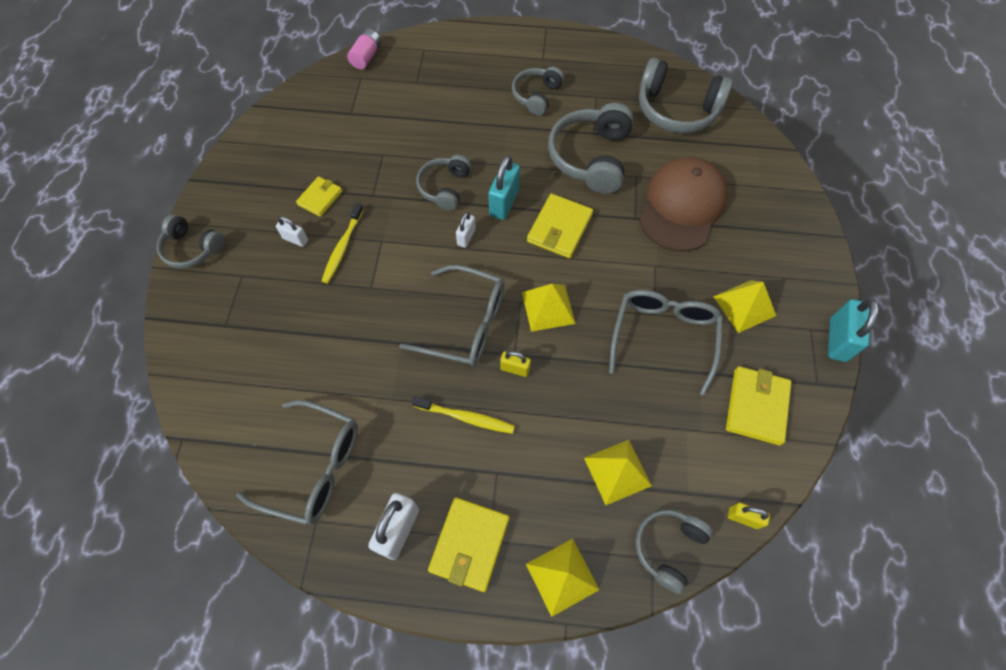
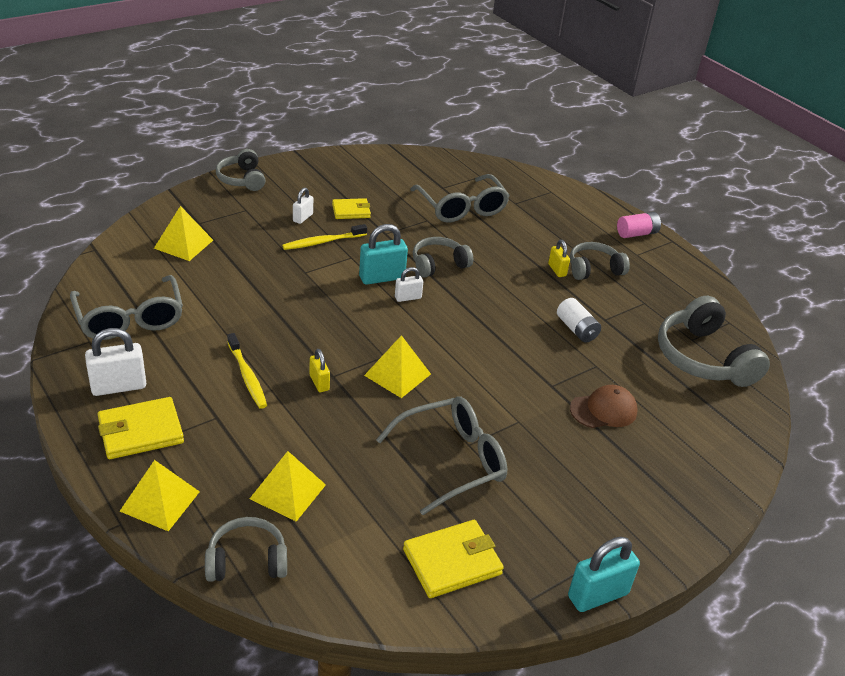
camera: 45 degrees right, 25 degrees down
(295, 239) = (303, 218): white padlock -> white padlock turned 45 degrees clockwise
(366, 57) = (503, 169): pink battery -> pink battery (636, 233)
(466, 324) = (329, 336): grey glasses -> grey glasses (462, 208)
(504, 203) = (466, 302): turquoise padlock -> turquoise padlock (382, 278)
(559, 228) = (482, 345): yellow wallet -> none
(591, 157) = (576, 329): grey headphones -> white battery
(682, 206) = (603, 410): brown cap -> brown cap, size x0.54
(743, 518) = (325, 603): yellow padlock -> yellow padlock (557, 270)
(744, 306) = (551, 503): yellow pyramid -> yellow pyramid (183, 244)

